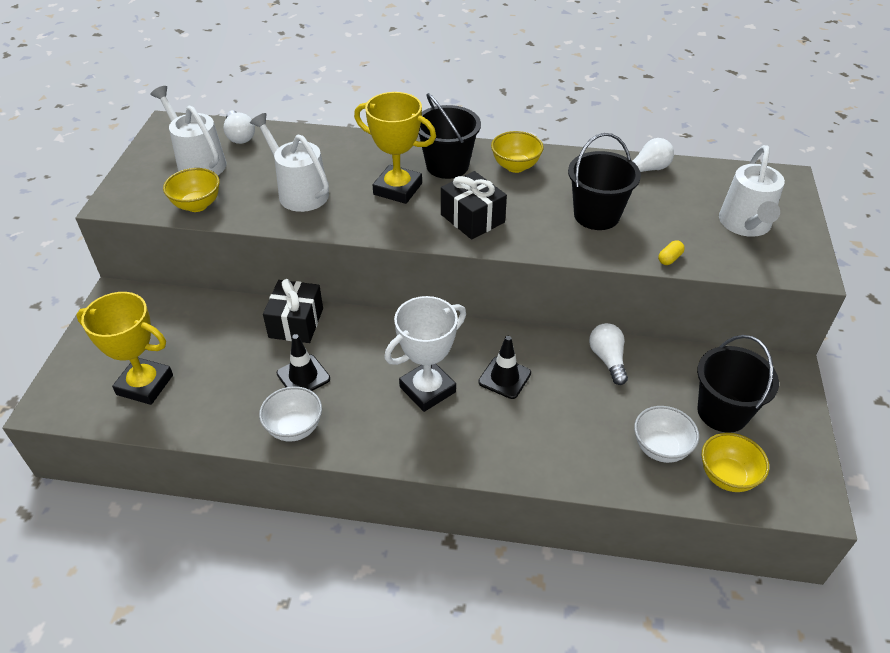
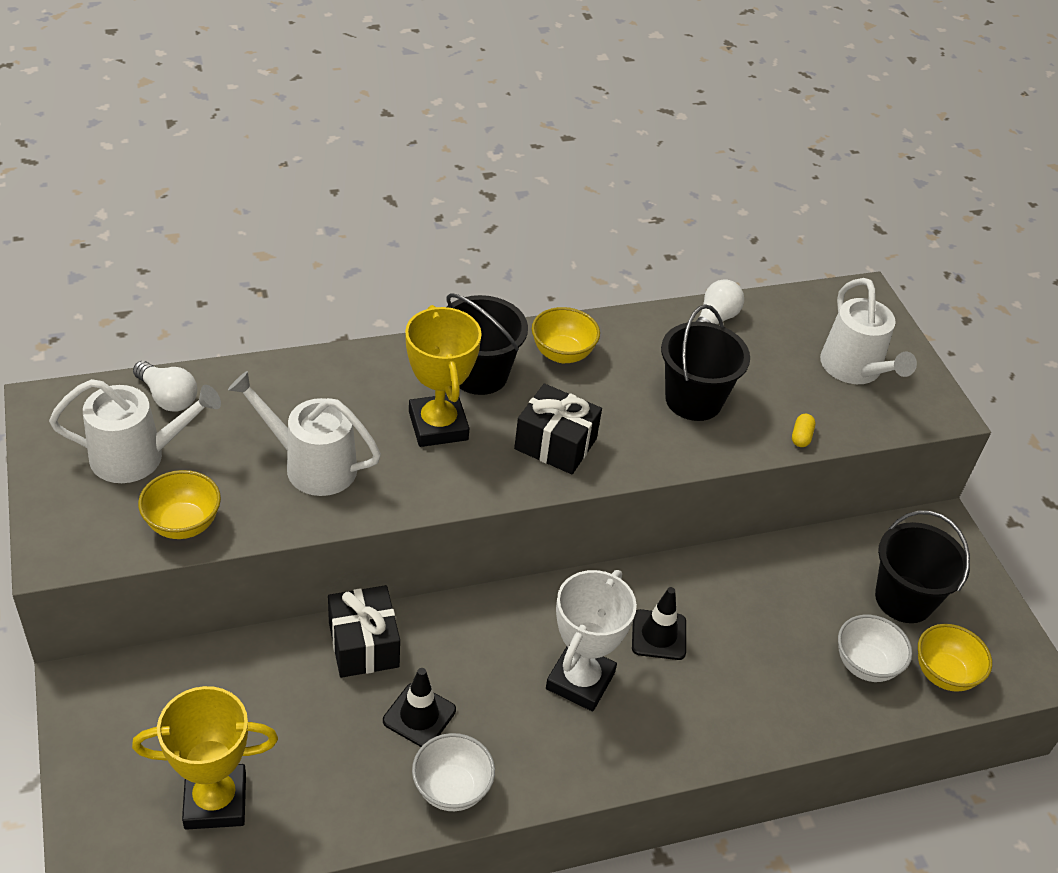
camera: 30 degrees left, 0 degrees up
(198, 163) = (137, 456): white watering can -> white watering can turned 150 degrees clockwise
(397, 189) = (438, 426): yellow trophy -> yellow trophy turned 75 degrees clockwise
(607, 359) = (757, 573): white light bulb -> none

